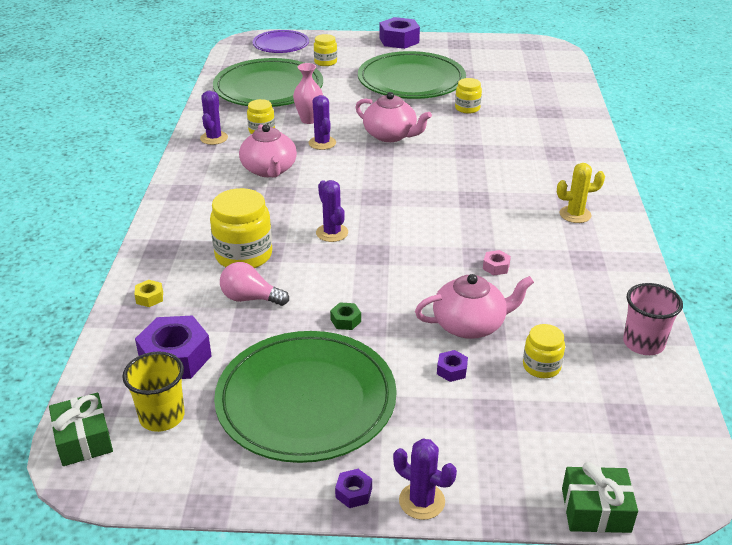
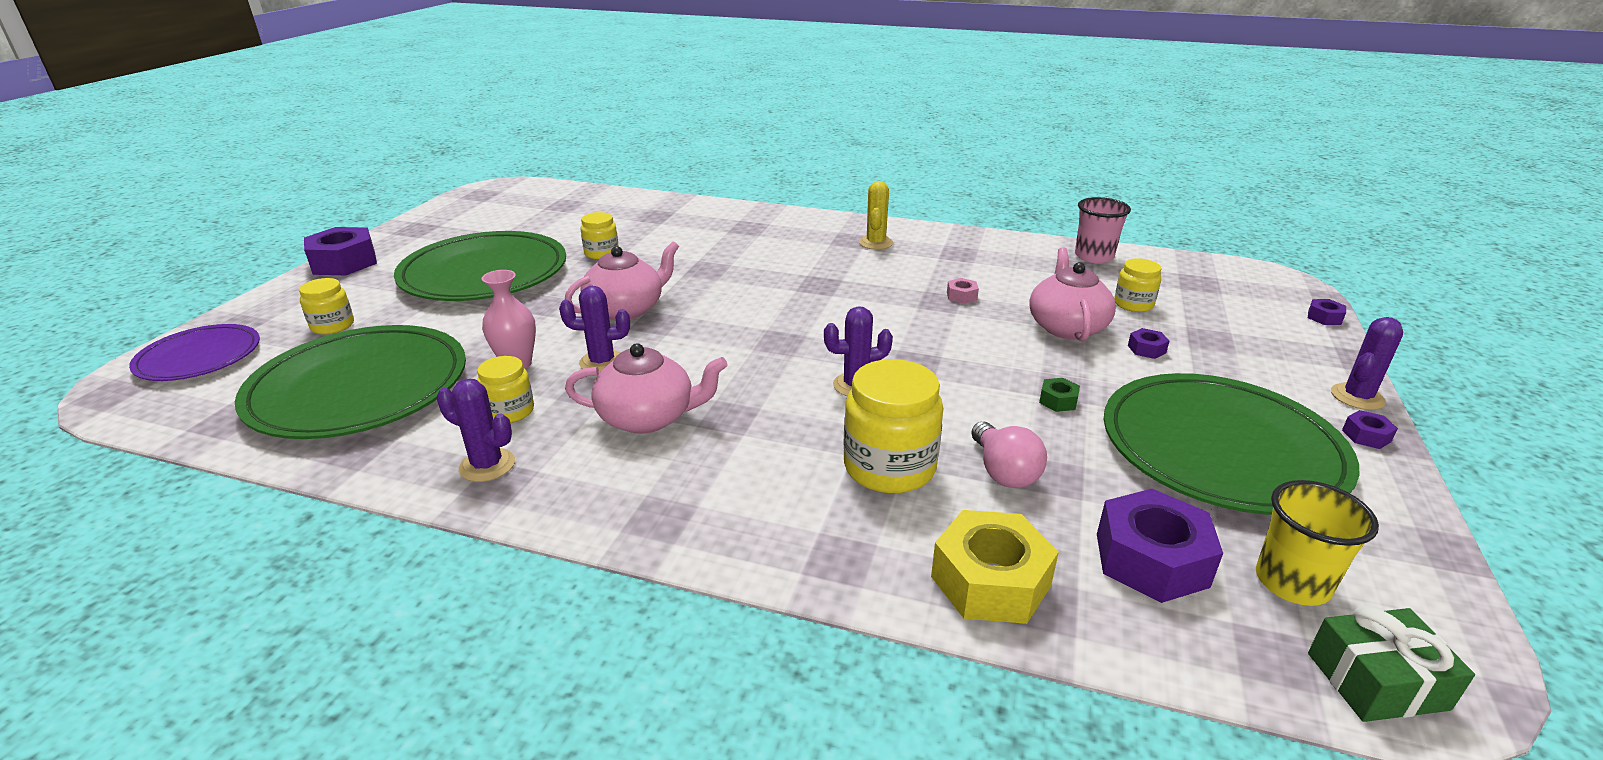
camera: 75 degrees left, 5 degrees down
(149, 297) = (990, 581): yellow nut -> yellow nut, size x2.20
(250, 298) = (1003, 472): pink light bulb -> pink light bulb turned 45 degrees counterclockwise
(595, 510) = (1324, 317): green gift -> purple nut

